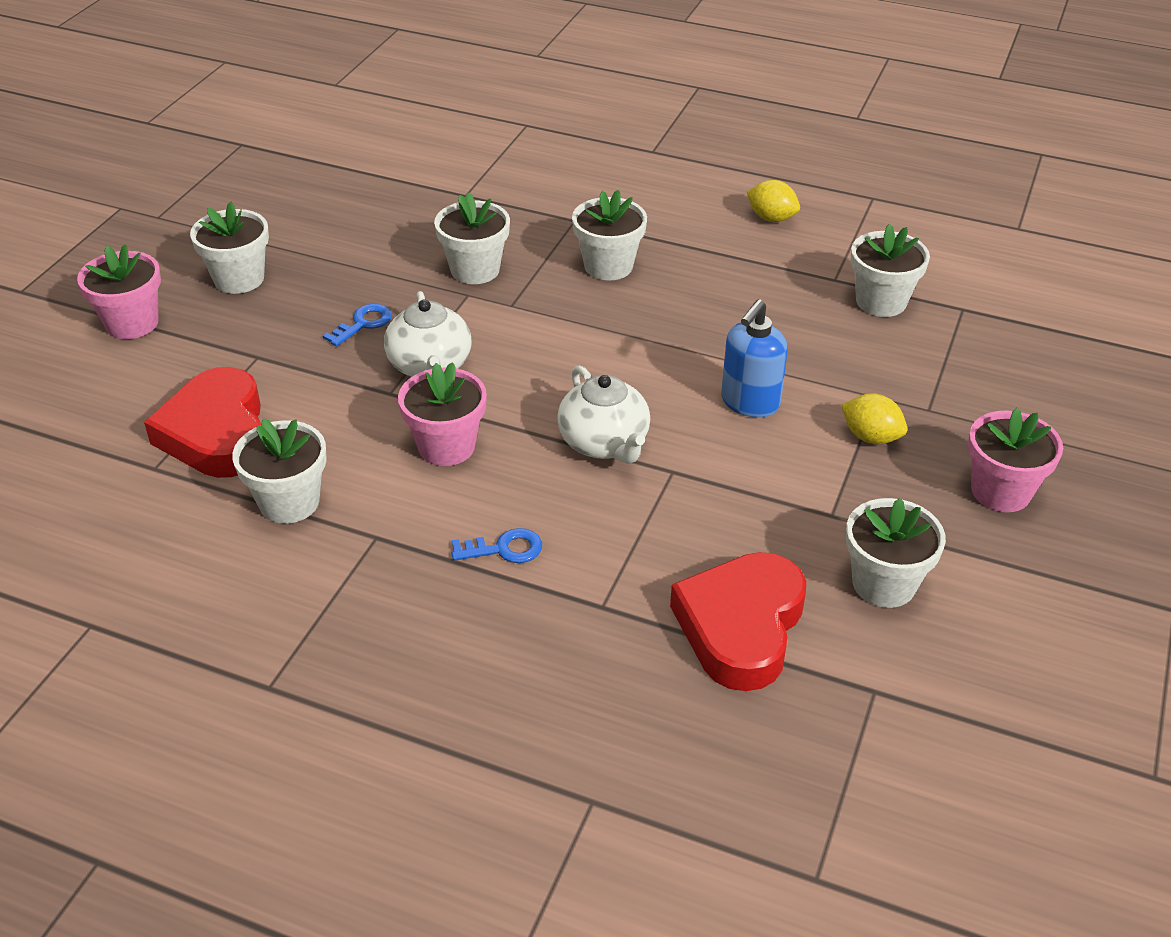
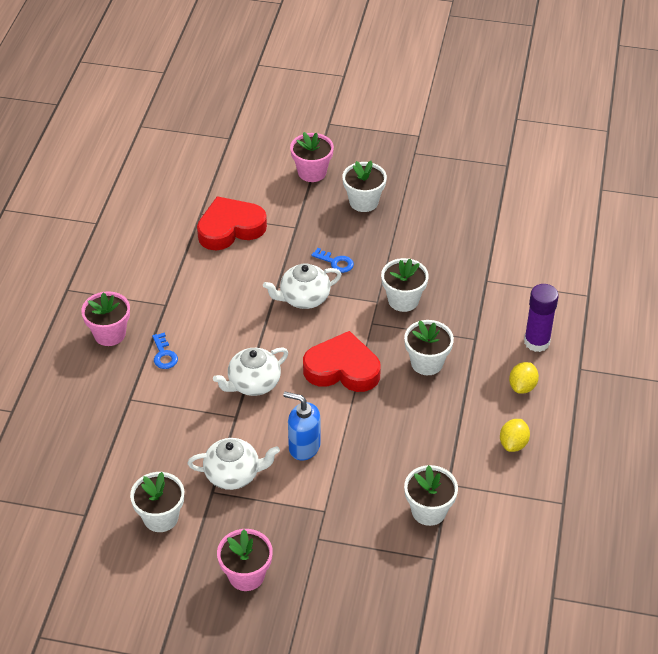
camera: 80 degrees right, 5 degrees up
(289, 502) = (184, 267): white flower pot -> none
(446, 446) = (237, 318): pink flower pot -> pink flower pot (109, 334)
(596, 174) = (536, 342): none -> purple glue stick
(741, 627) = (122, 456): red heart -> red heart (342, 369)
(798, 486) = (233, 474): none -> white teapot
(870, 437) = (284, 508): yellow lemon -> yellow lemon (522, 386)

